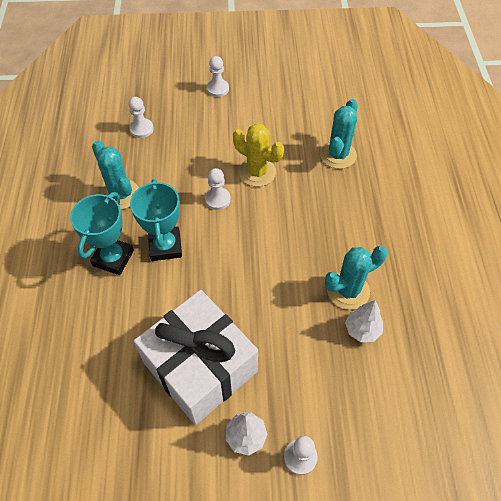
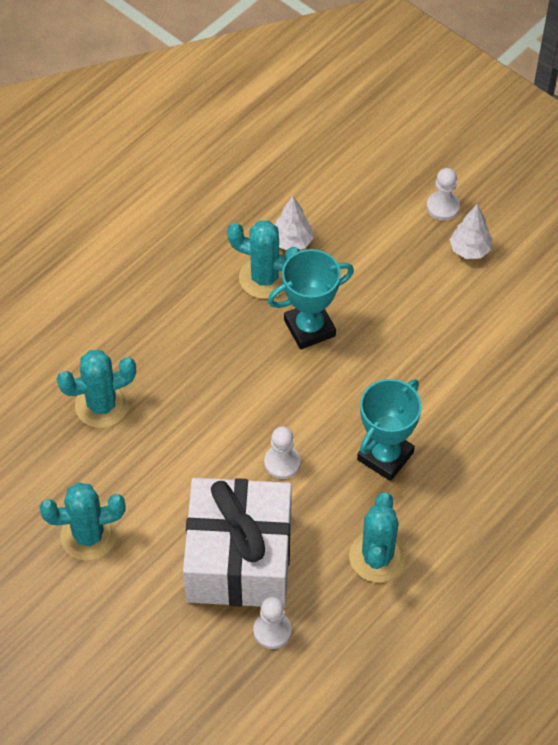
camera: 135 degrees left, 0 degrees up
(113, 258) = (448, 487): turquoise trophy -> turquoise trophy (309, 328)
(200, 367) = (457, 324): white gift -> white gift (239, 558)
(217, 89) = (121, 612): white pawn -> none
(257, 172) = (207, 458): yellow cactus -> none
(269, 103) = (88, 535): none -> turquoise cactus

